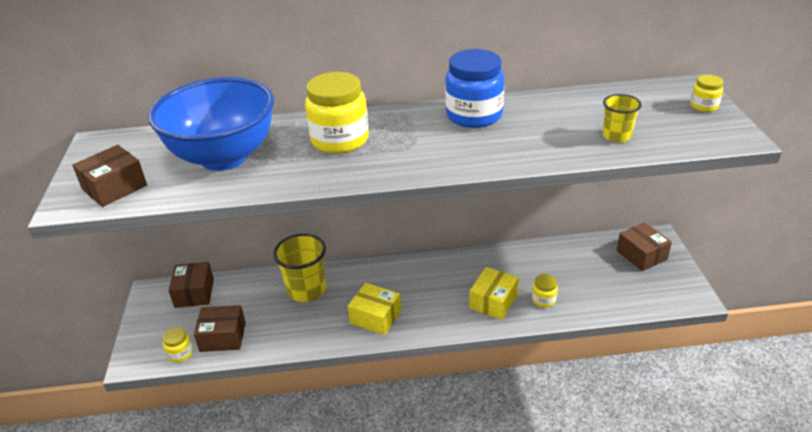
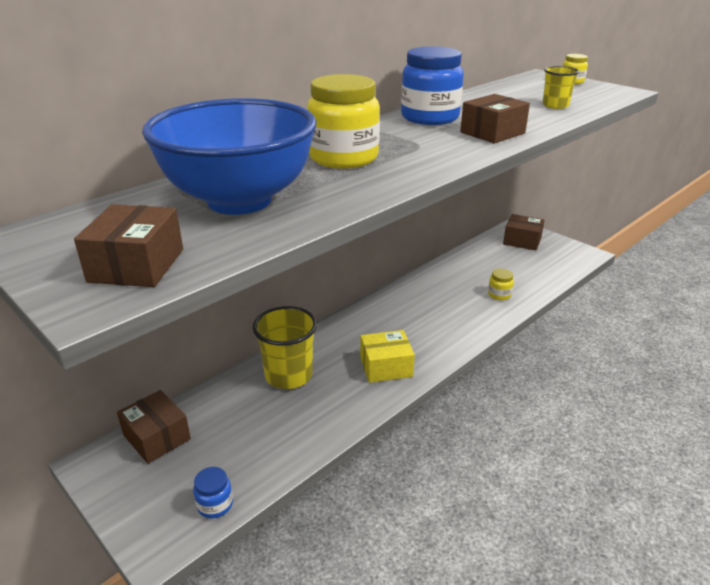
camera: 40 degrees left, 5 degrees down
(180, 354) = (215, 505): yellow jar -> blue jar
(223, 337) = (248, 461): brown box -> brown box (492, 133)
(493, 301) = (466, 311): yellow box -> none

